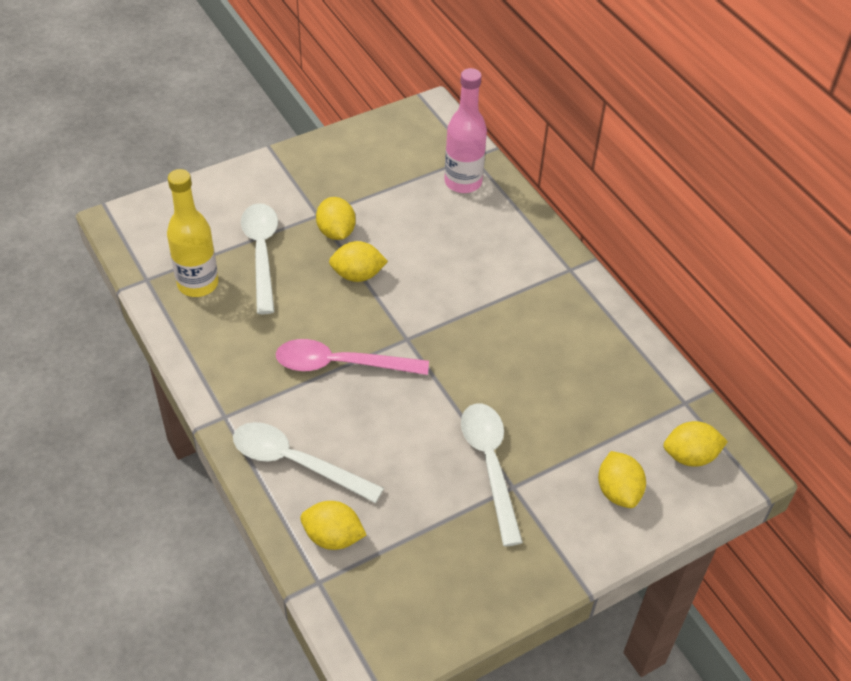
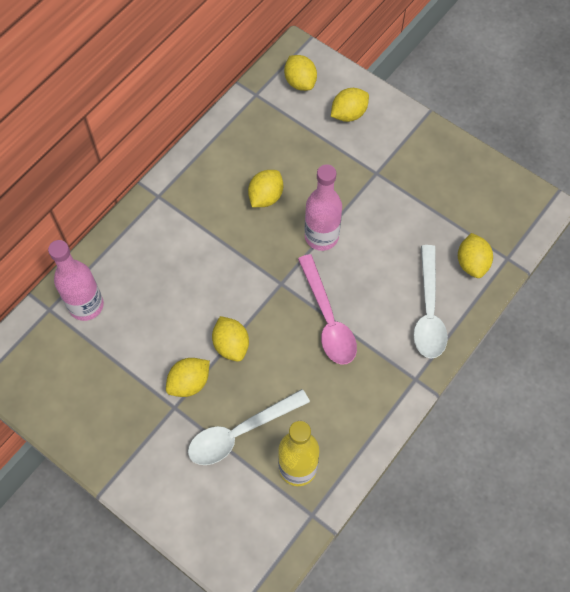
camera: 110 degrees left, 15 degrees up
(448, 396) = (321, 236): none -> pink bottle
(490, 465) = (367, 191): white spoon -> none
(527, 362) = (265, 197): none -> yellow lemon

